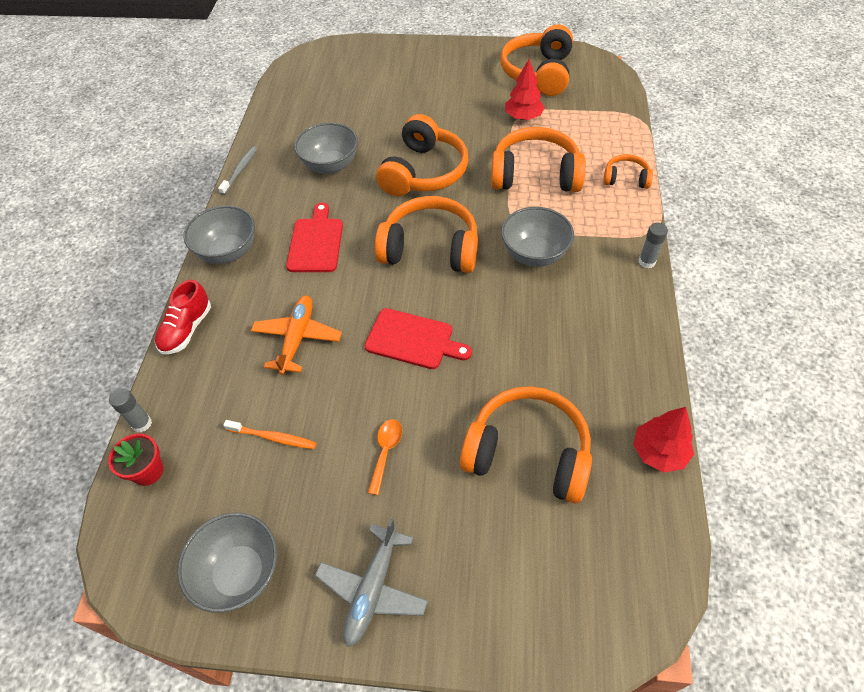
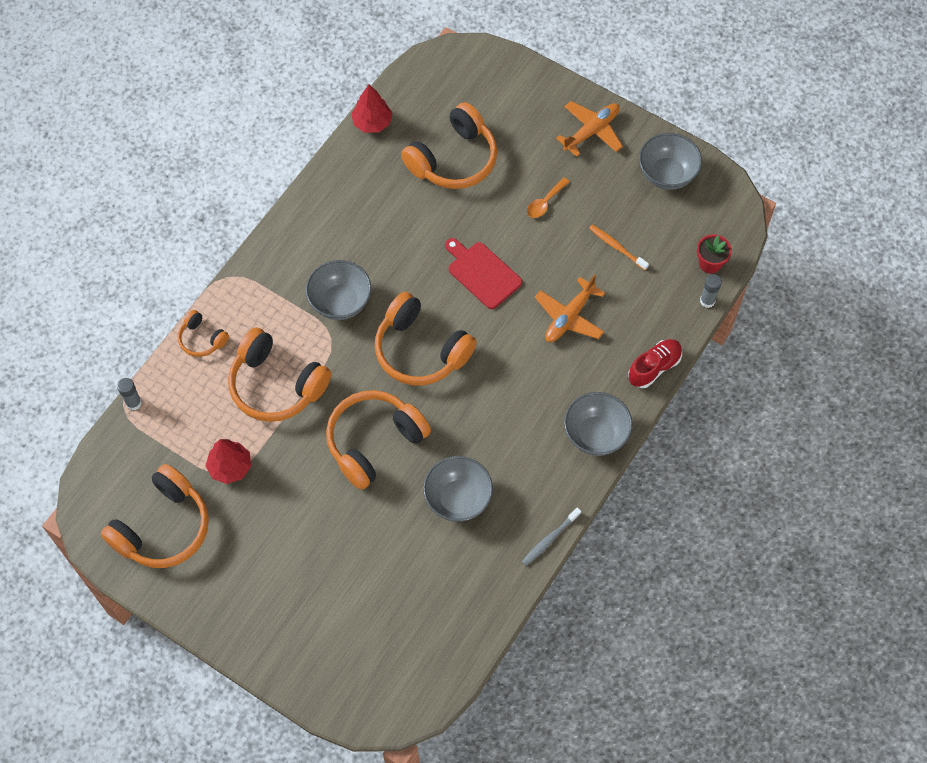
camera: 155 degrees left, 10 degrees up
(316, 242) = (514, 406): red cutting board -> none
(372, 589) = (591, 131): grey plane -> orange plane
(528, 453) = (454, 159): orange headphones -> orange headphones turned 90 degrees counterclockwise
(646, 262) = (259, 251): grey glue stick -> grey glue stick (133, 403)

